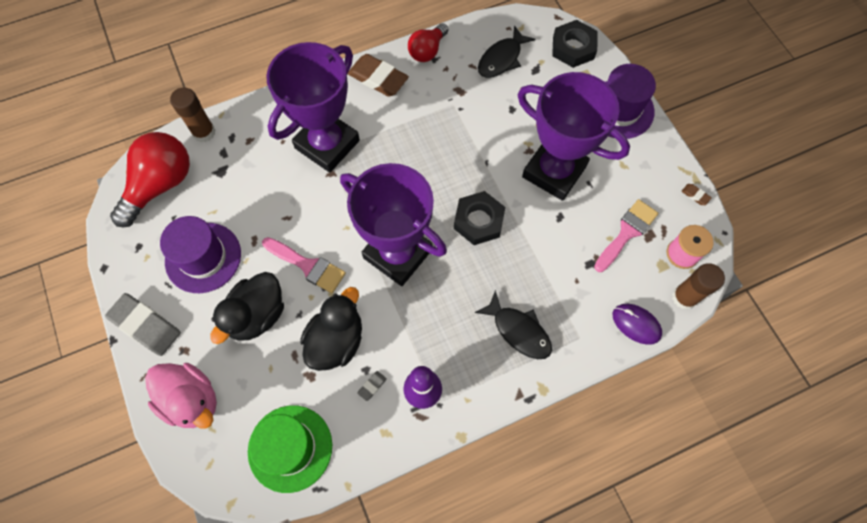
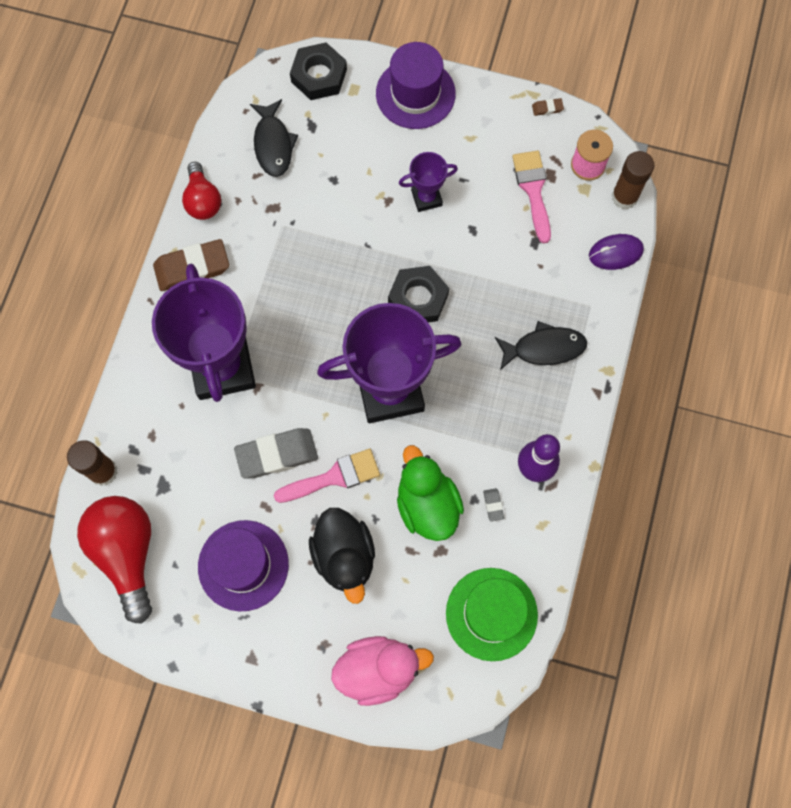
camera: 50 degrees left, 5 degrees up
(146, 326) = (269, 665): grey eraser -> grey eraser (277, 455)
(336, 340) = (427, 504): black duck -> green duck
(554, 171) = (426, 198): purple trophy -> purple trophy, size x0.46

